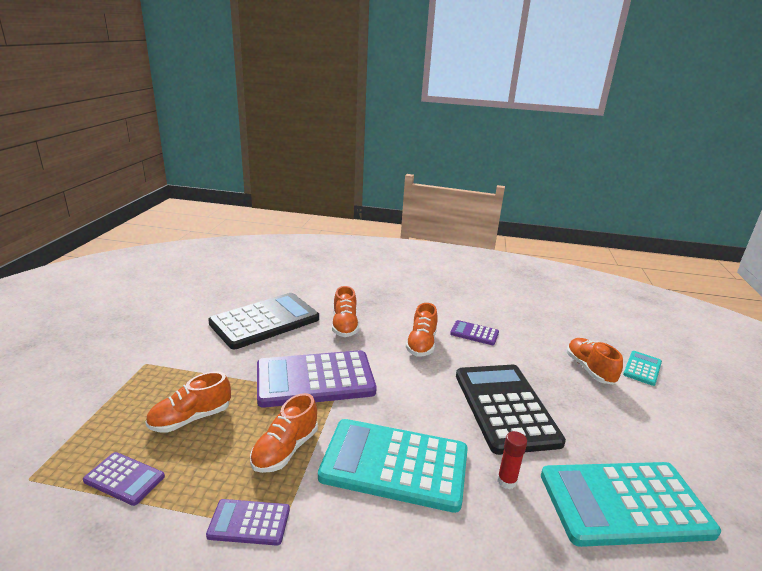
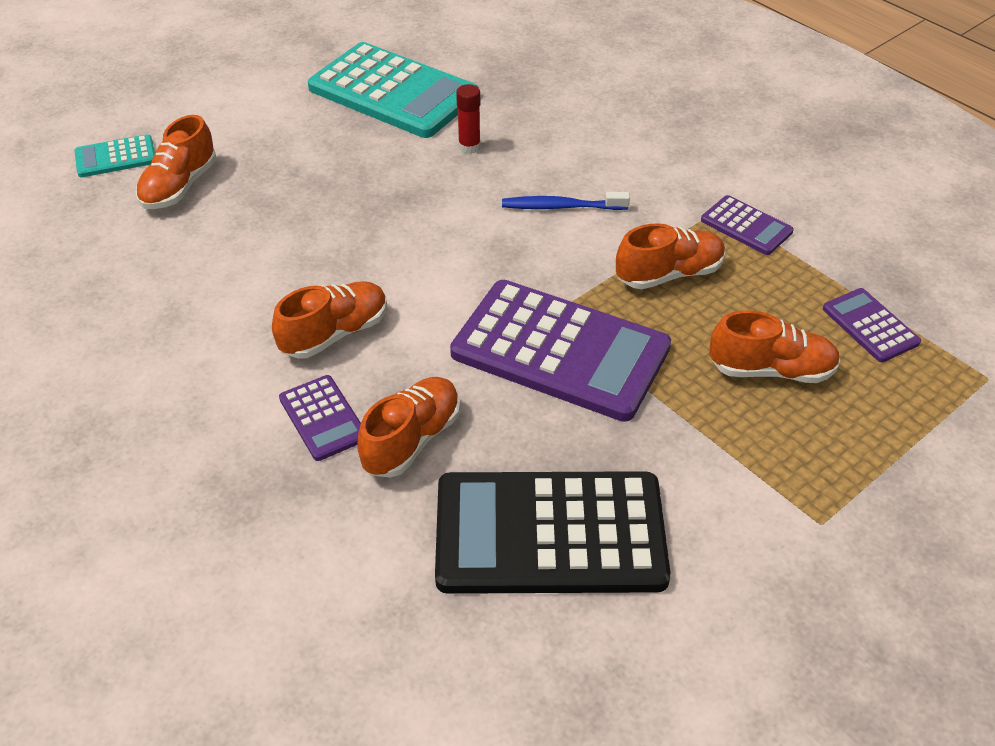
camera: 140 degrees left, 20 degrees up
(394, 464) = (561, 207): turquoise calculator -> blue toothbrush
(474, 333) = (225, 311): purple calculator -> purple calculator (323, 418)
(505, 407) = (363, 199): black calculator -> none

